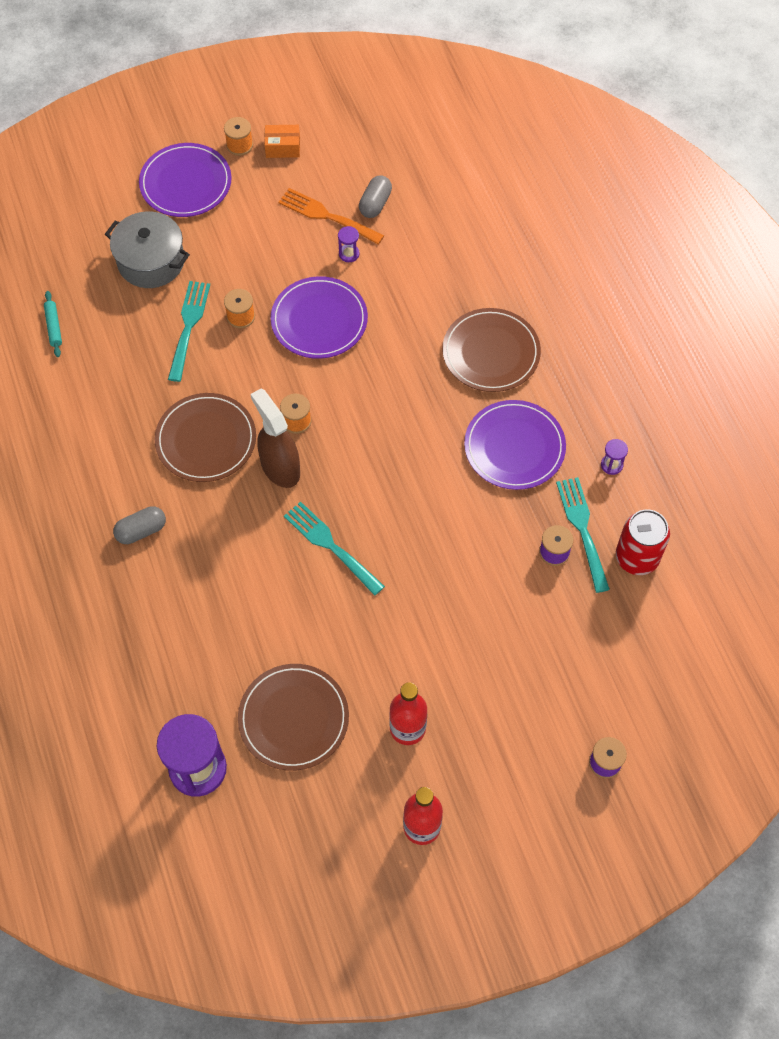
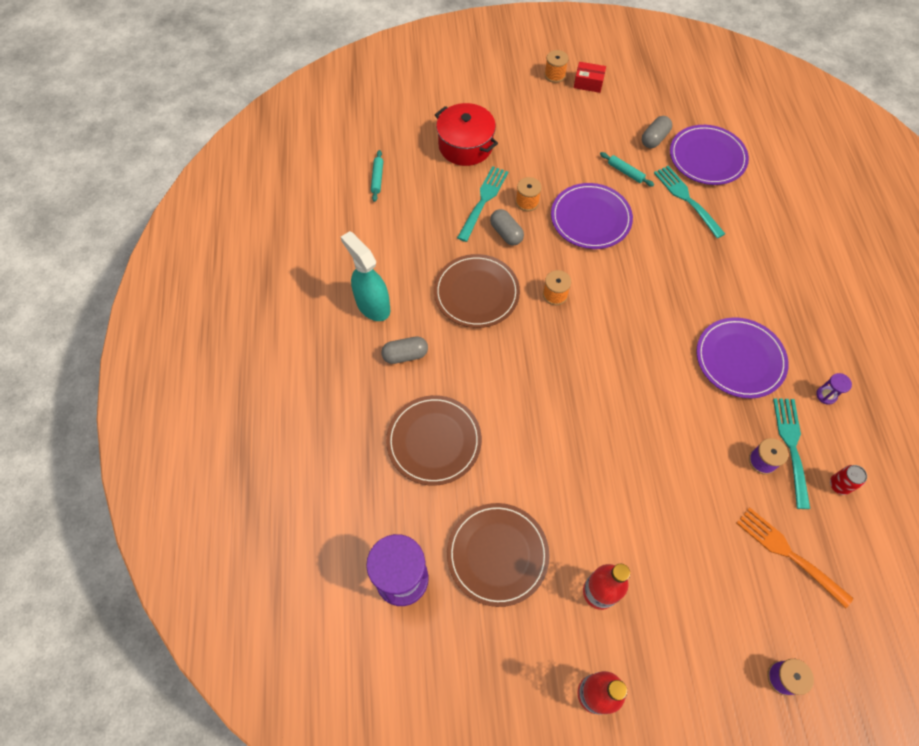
camera: 15 degrees right, 0 degrees up
(88, 482) = (372, 305): none -> turquoise spray bottle
(151, 261) = (465, 146): grey pot -> red pot
(186, 183) = (506, 94): purple plate -> purple plate (707, 157)
(224, 360) = (506, 233): none -> grey capsule
(280, 467) = (533, 329): brown spray bottle -> none
(283, 147) = (588, 83): orange box -> red box
(327, 216) = (613, 140): orange fork -> orange fork (788, 553)
(331, 546) = (562, 406): turquoise fork -> turquoise fork (686, 199)
(349, 254) = (625, 172): purple hourglass -> turquoise rolling pin
(491, 352) = (731, 275): brown plate -> brown plate (434, 441)
(637, 557) = (839, 485): red can -> red can, size x0.54

